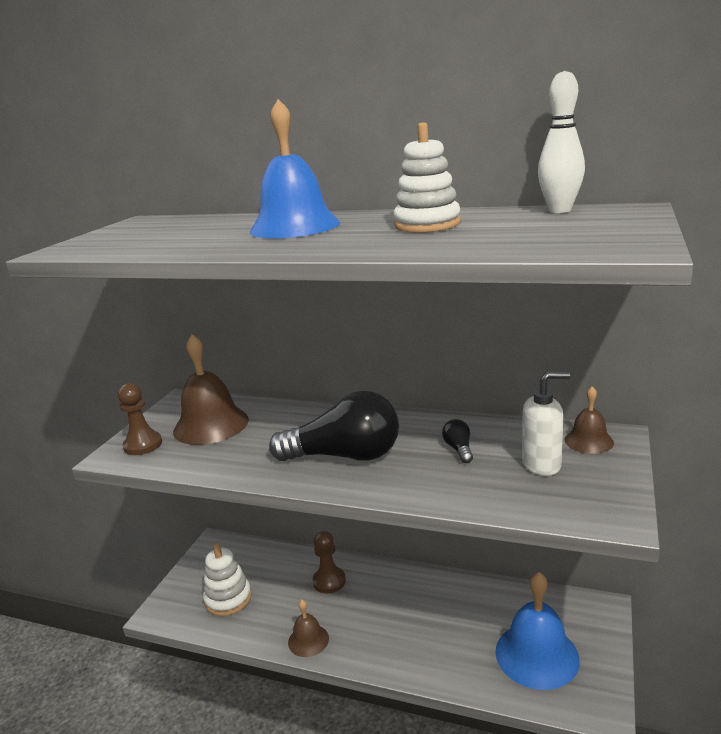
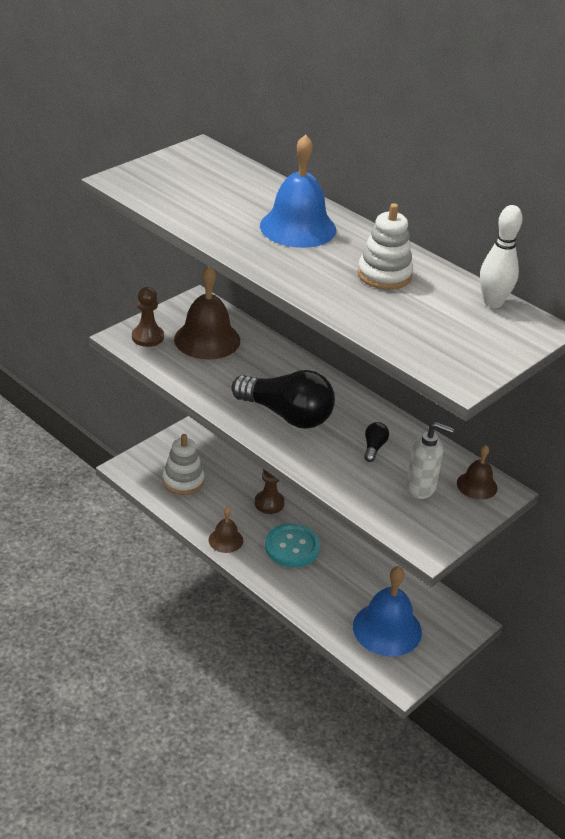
camera: 20 degrees right, 15 degrees up
(381, 614) = (292, 547): none -> turquoise button

